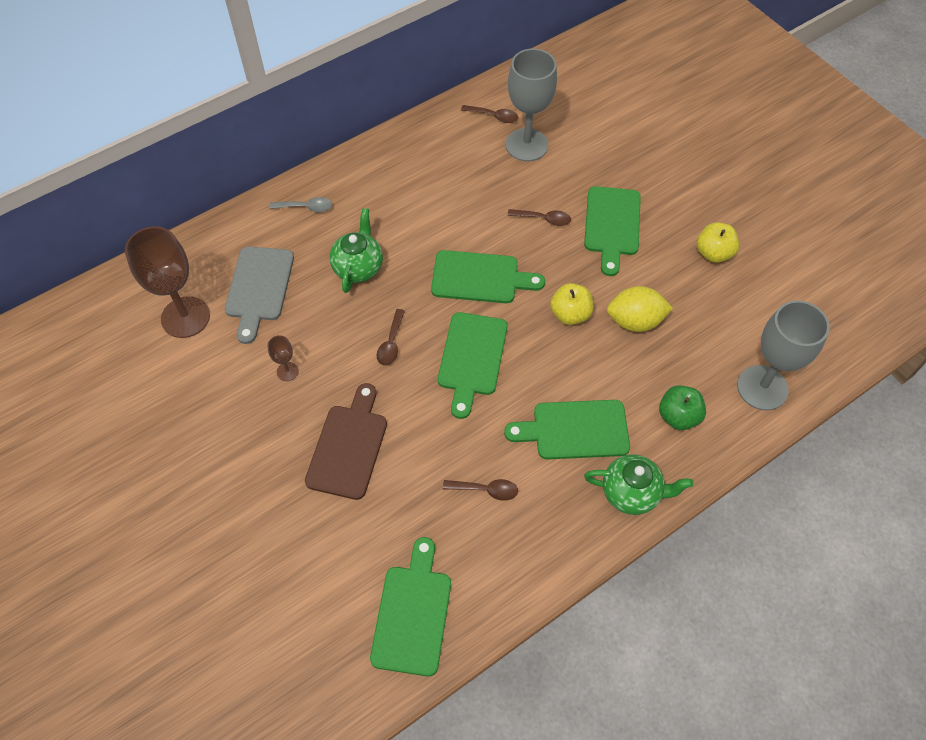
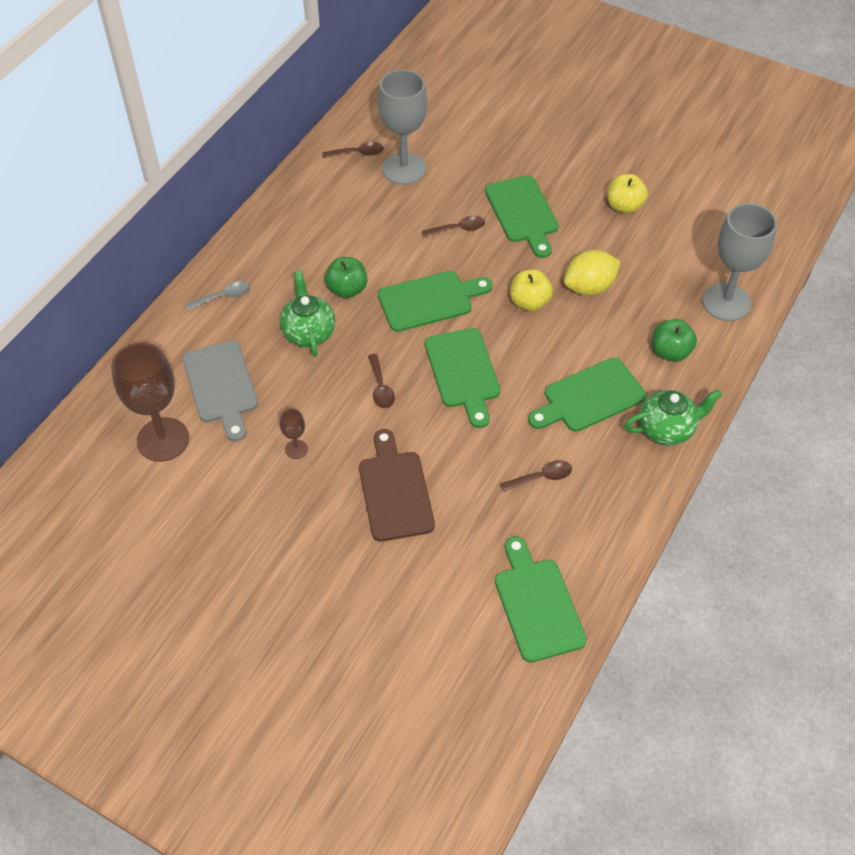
camera: 25 degrees left, 5 degrees down
(413, 240) = (347, 289): none -> green apple

